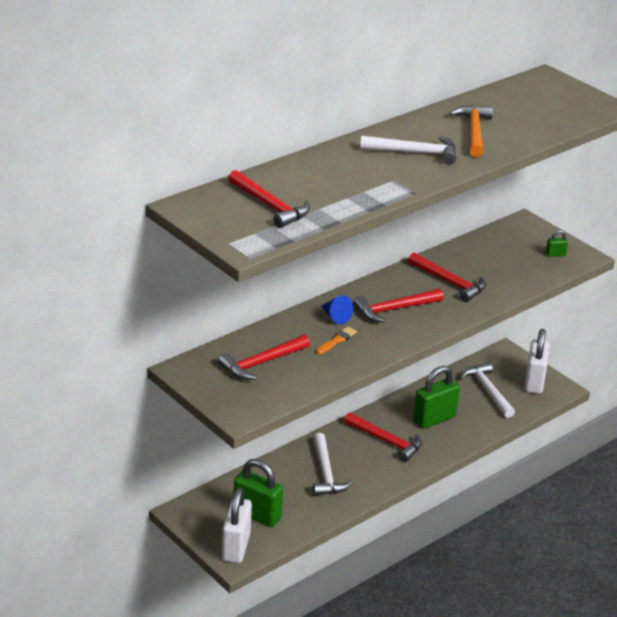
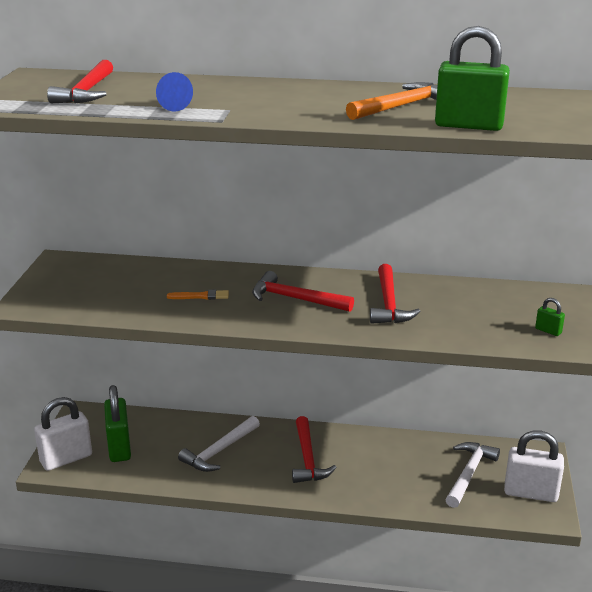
camera: 50 degrees right, 5 degrees down
(261, 363) = (115, 282): red hammer -> none
(335, 317) = (237, 281): blue cone -> blue cone (178, 106)
(415, 153) = (302, 101): white hammer -> none
(434, 419) = (378, 466): green padlock -> green padlock (468, 125)
(534, 382) = (530, 493): white padlock -> white padlock turned 45 degrees clockwise

